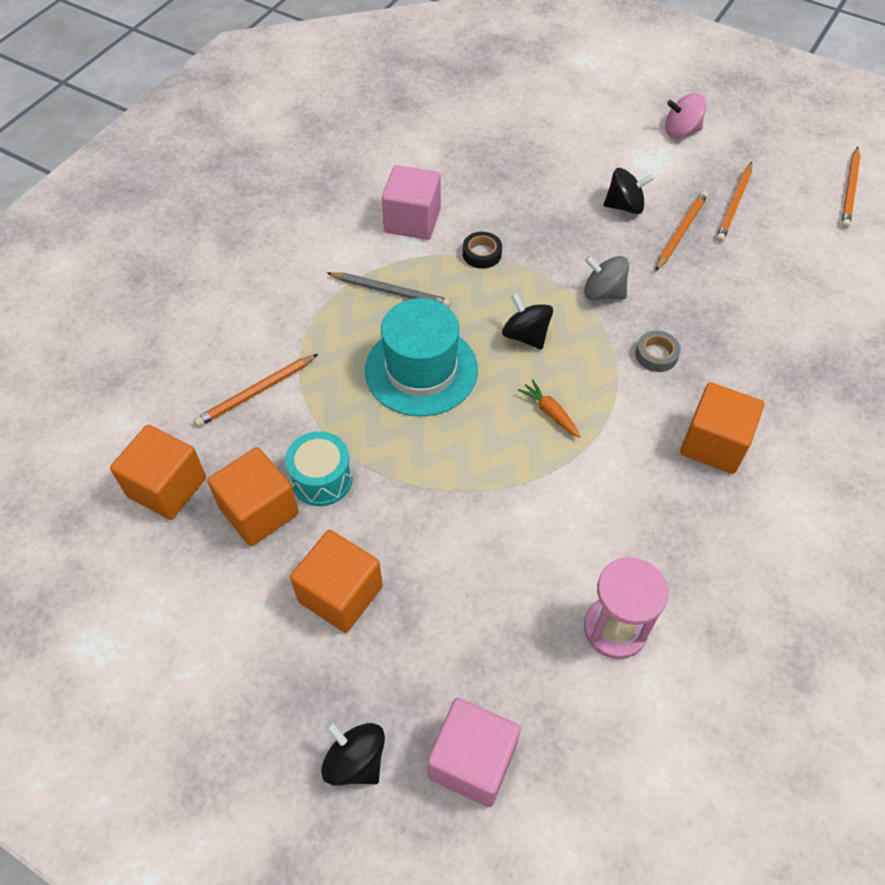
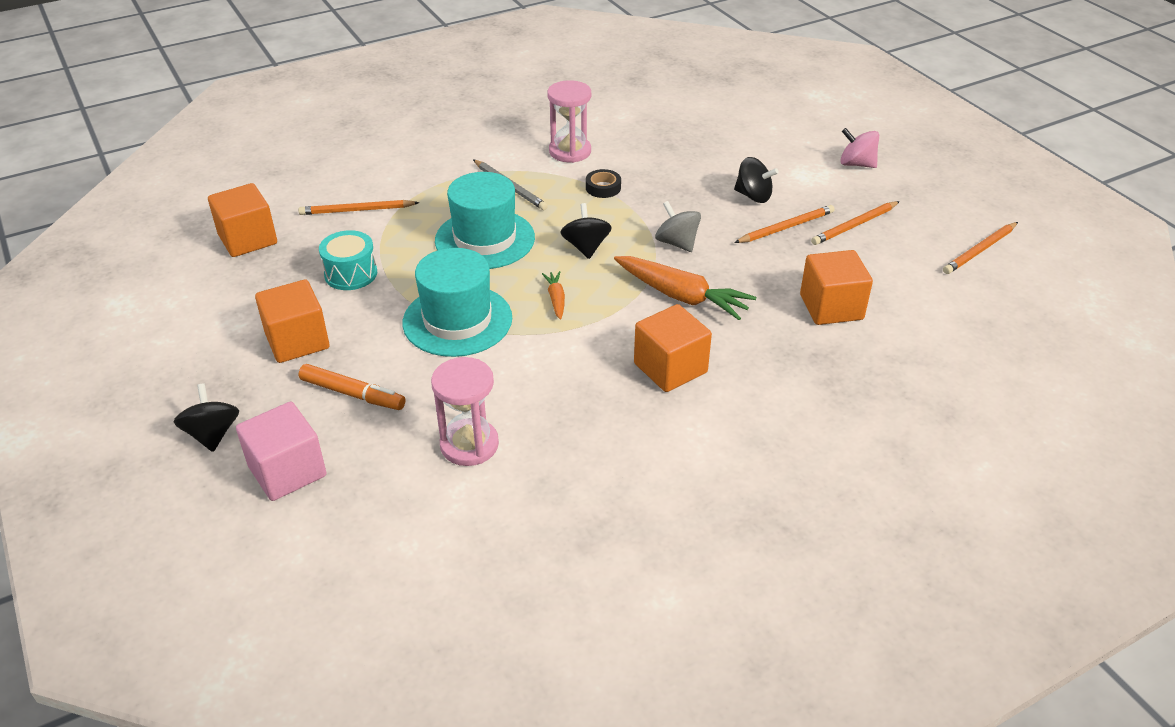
camera: 30 degrees right, 15 degrees down
(259, 511) = (292, 275): orange cube -> orange cube (831, 307)
(412, 220) = (570, 151): pink cube -> pink hourglass
(454, 630) = (352, 394): none -> orange marker
(479, 485) = (457, 320): none -> turquoise hat
(656, 355) = (681, 296): grey tape -> orange carrot

